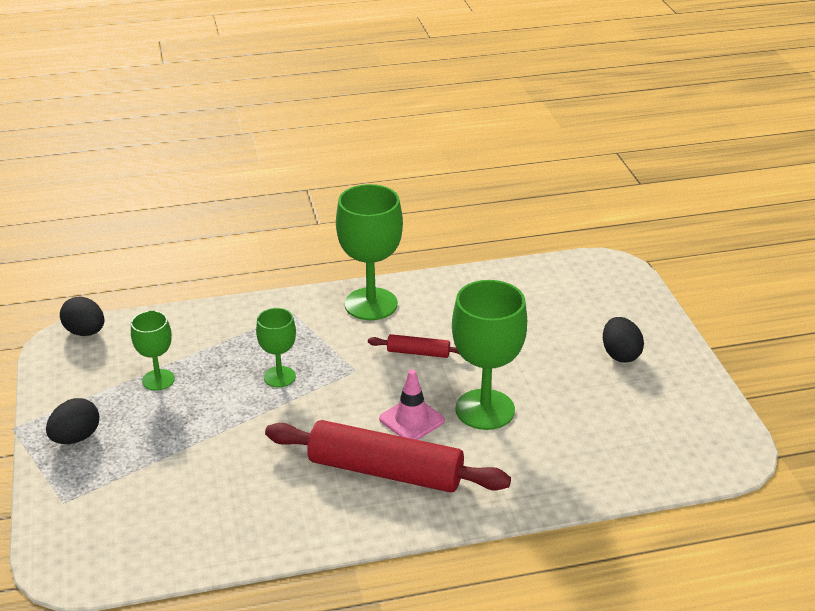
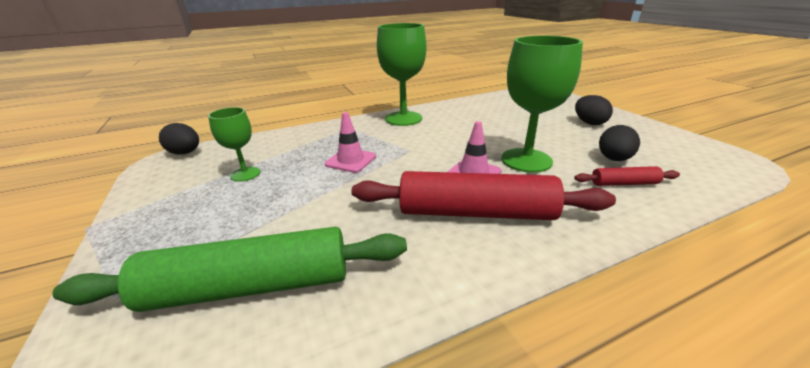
camera: 10 degrees left, 5 degrees down
(76, 438) = (154, 227): black egg -> black egg (613, 159)
(167, 510) = (250, 286): none -> green rolling pin
(279, 377) = (351, 160): green goblet -> pink traffic cone
(418, 353) = (451, 136): red rolling pin -> red rolling pin (624, 183)

